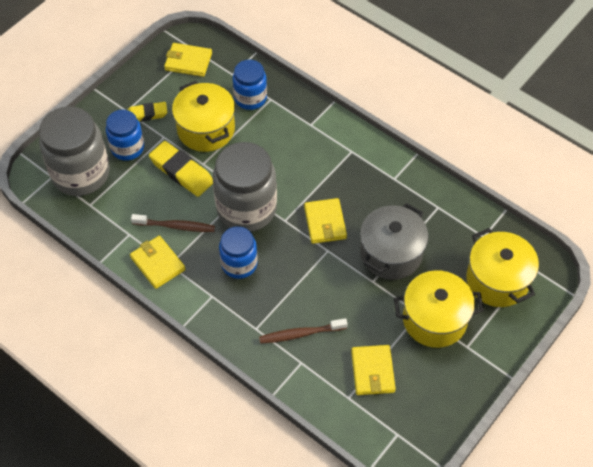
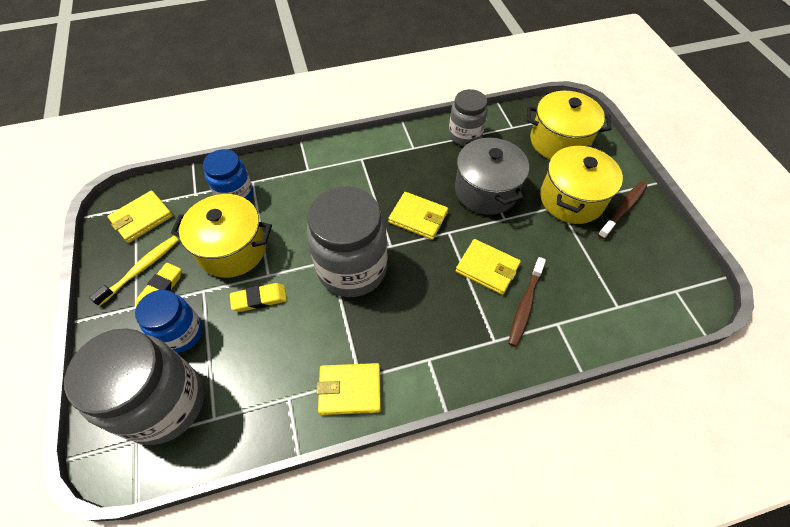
camera: 55 degrees left, 0 degrees up
(152, 92) = (141, 269): none -> yellow toothbrush
(175, 226) = (319, 344): brown toothbrush -> brown toothbrush (623, 209)
(181, 172) = (259, 299): yellow eraser -> yellow eraser, size x0.63
(239, 264) = (409, 311): blue jar -> none
(372, 371) = (599, 271): yellow wallet -> yellow wallet (487, 268)
(441, 206) = (465, 135): none -> grey jar

